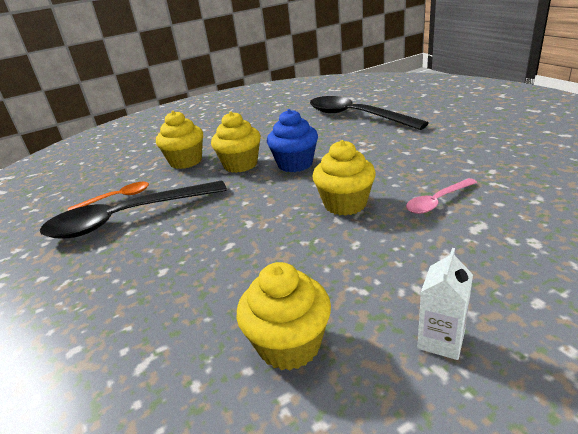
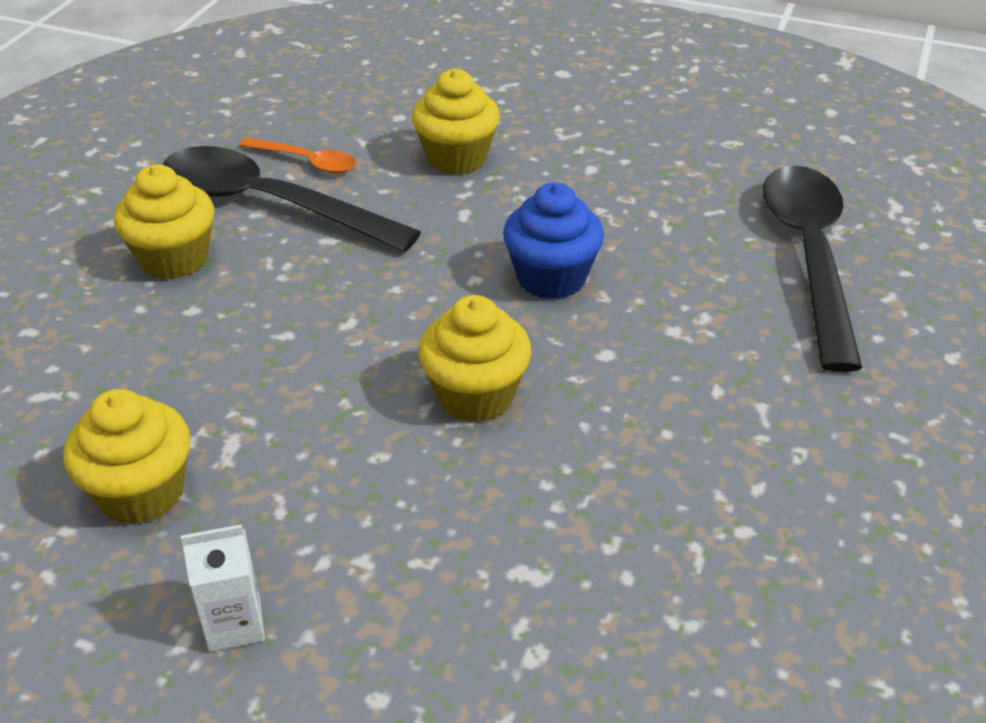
camera: 45 degrees right, 10 degrees up
(240, 165) = (497, 220): yellow cupcake -> yellow cupcake (174, 259)
(437, 201) = (569, 498): pink spoon -> none

